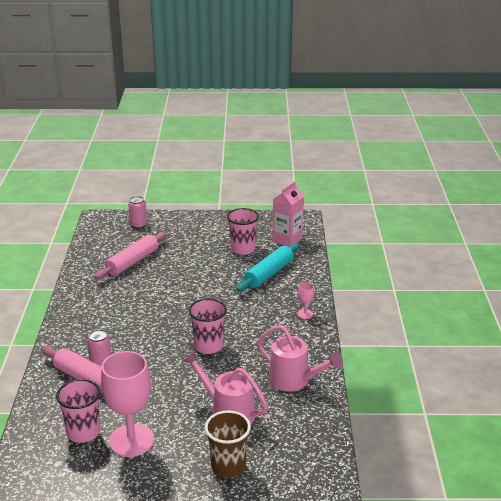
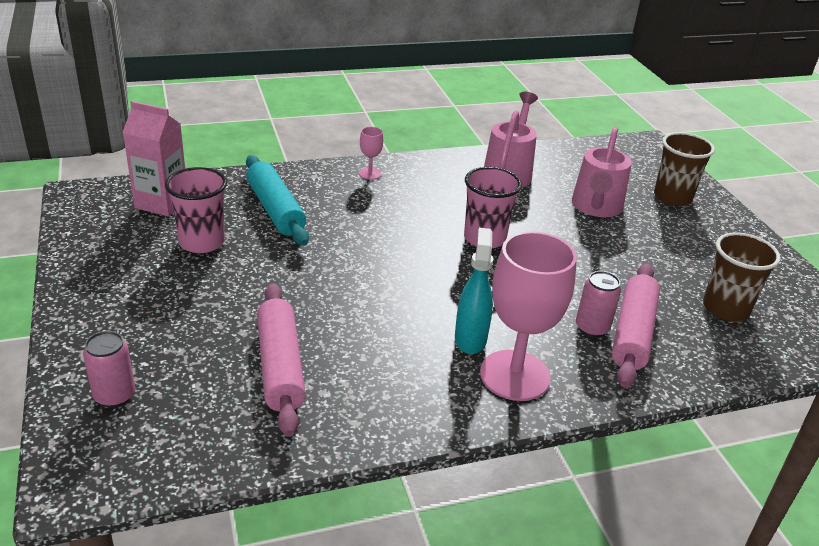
camera: 110 degrees left, 5 degrees up
(83, 432) = (725, 309): pink cup -> brown cup
(118, 319) = (470, 339): none -> turquoise spray bottle
(131, 440) = (700, 267): pink goblet -> pink goblet (514, 375)
(132, 262) = (280, 366): pink rolling pin -> pink rolling pin turned 60 degrees clockwise
(269, 274) = (275, 210): turquoise rolling pin -> turquoise rolling pin turned 45 degrees clockwise

